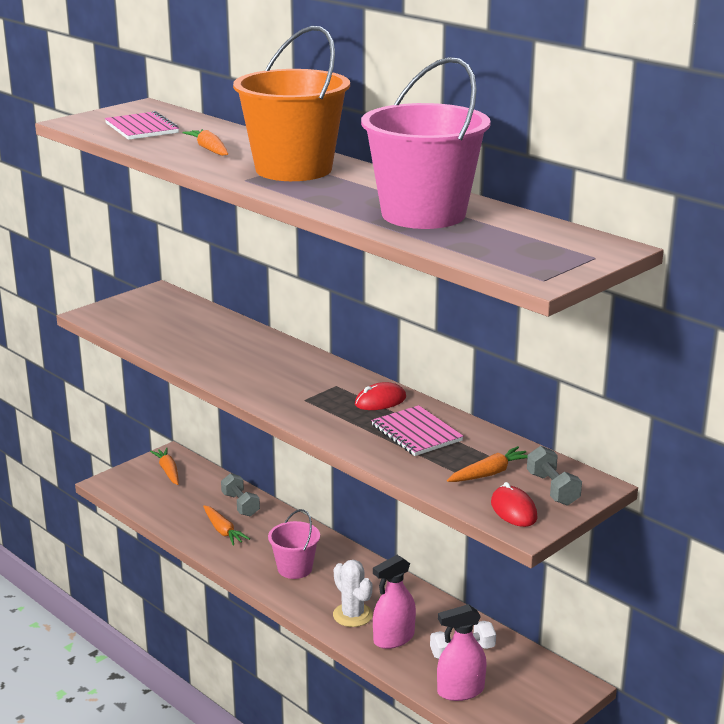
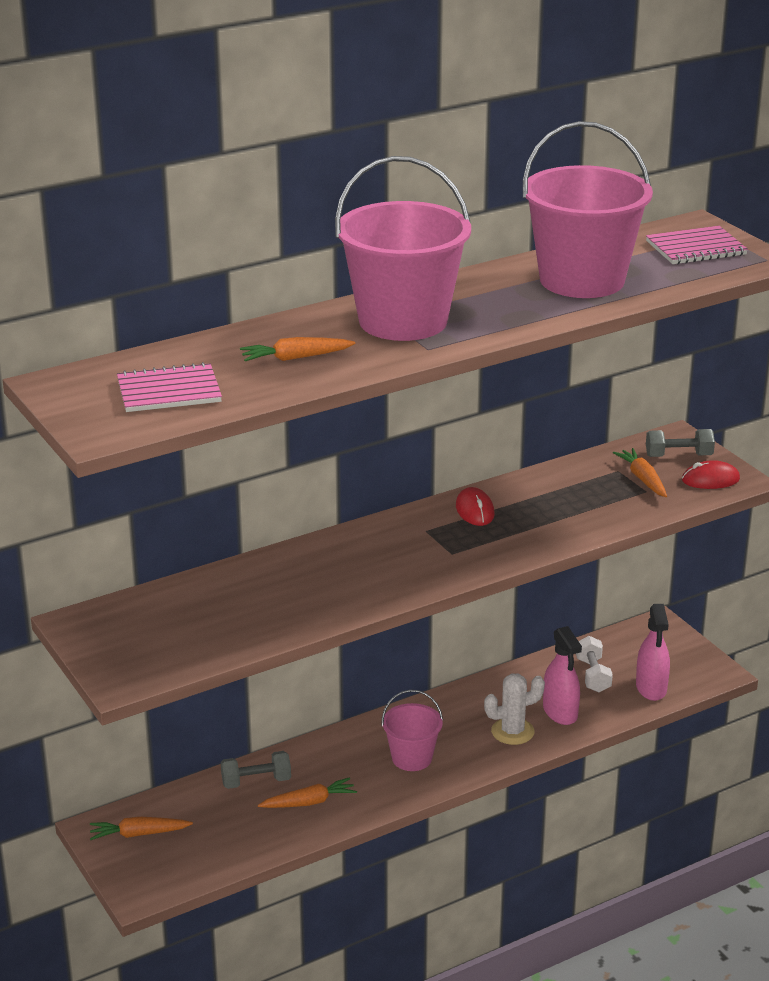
camera: 75 degrees left, 5 degrees up
(293, 169) = (403, 321): orange bucket -> pink bucket
(416, 433) = (552, 502): pink notebook -> pink notebook (696, 248)

